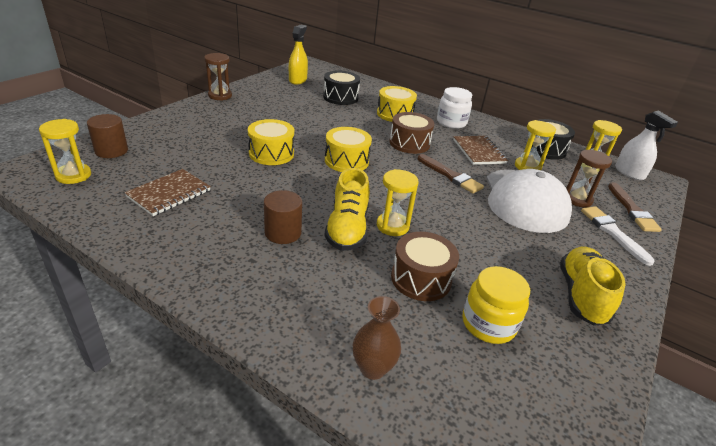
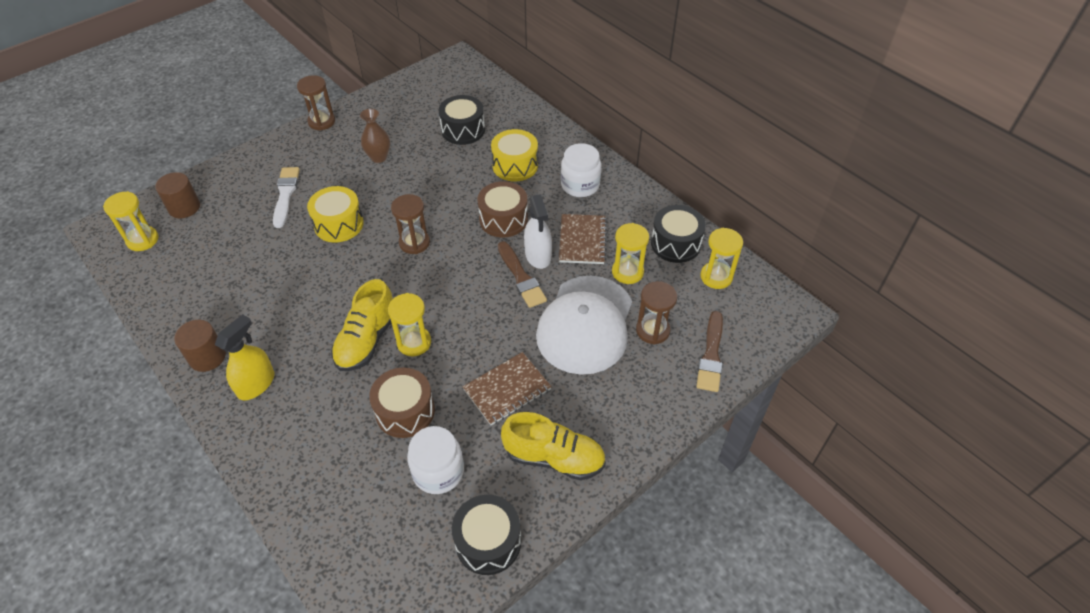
camera: 20 degrees right, 15 degrees up
(169, 194) = (219, 273): brown notebook -> brown notebook (507, 390)
(283, 233) = (303, 337): brown cylinder -> brown cylinder (207, 357)
(298, 80) = (425, 94): yellow spray bottle -> yellow spray bottle (256, 384)
(346, 161) = (414, 243): yellow drum -> brown hourglass
(373, 368) = (312, 494): brown vase -> brown vase (379, 157)
(488, 324) = (438, 472): yellow jar -> white jar
(581, 295) = (554, 458): yellow shoe -> yellow shoe turned 75 degrees clockwise
(583, 378) = (488, 542): none -> black drum
(613, 233) = (657, 385): white brush -> white brush (285, 194)
(629, 173) = (760, 295): white spray bottle -> white spray bottle (538, 256)

